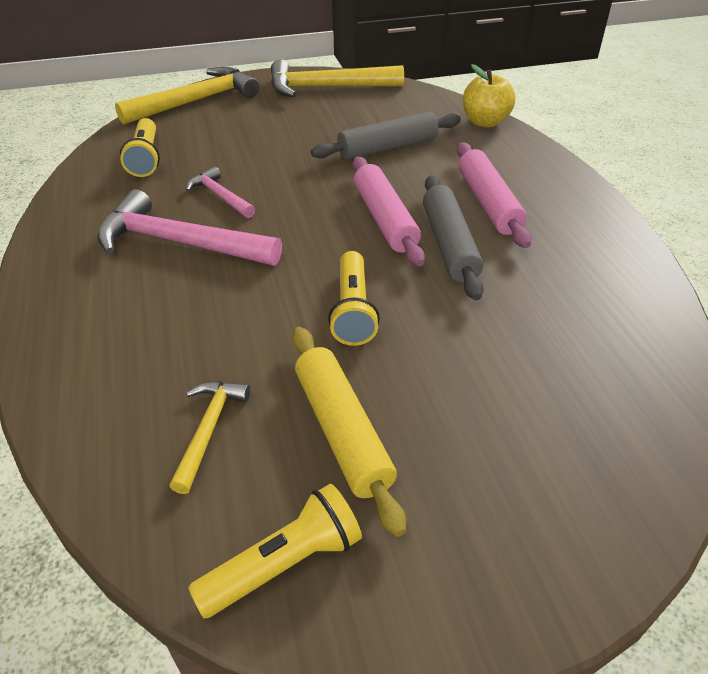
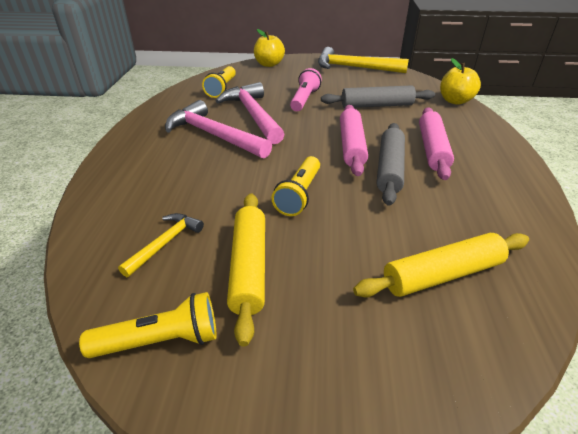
camera: 20 degrees right, 5 degrees down
(196, 101) = (269, 64): yellow hammer -> yellow apple
(220, 196) = (253, 115): pink hammer -> pink hammer, size x1.90
(282, 155) = (304, 99): none -> pink flashlight
(572, 375) = (442, 275): none -> yellow rolling pin

